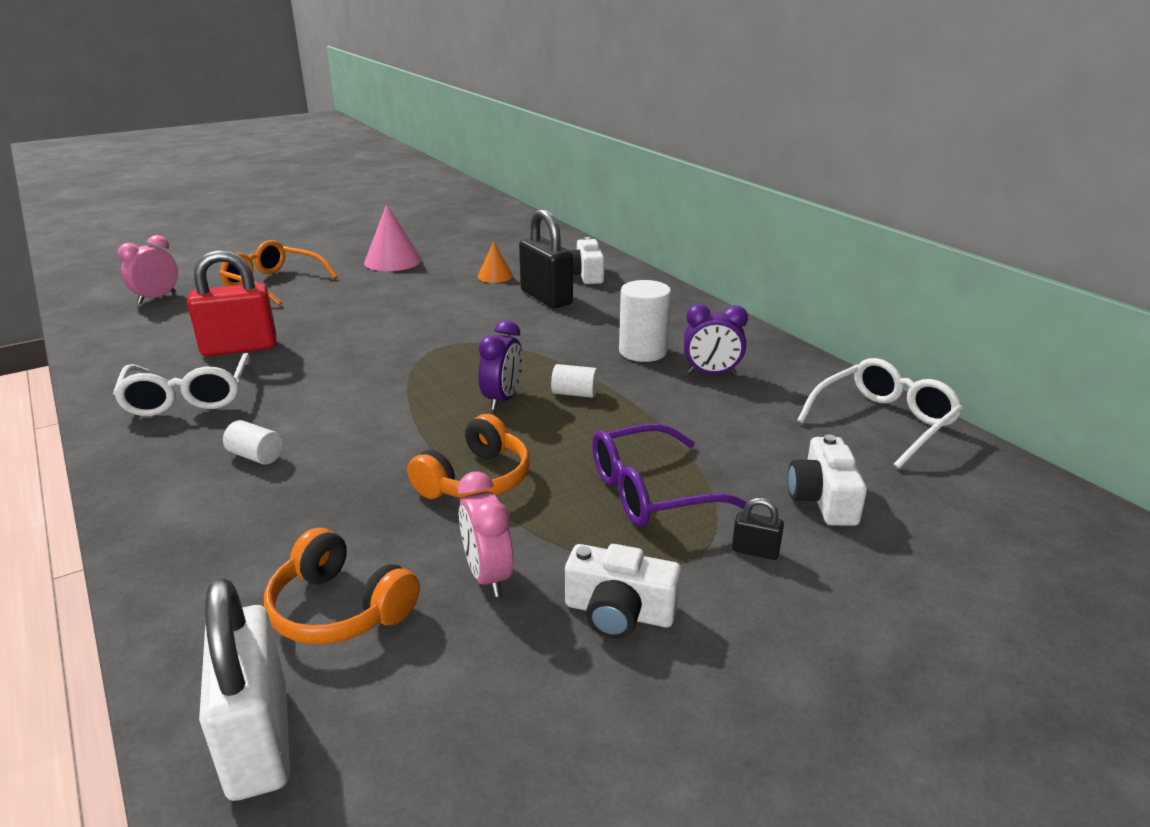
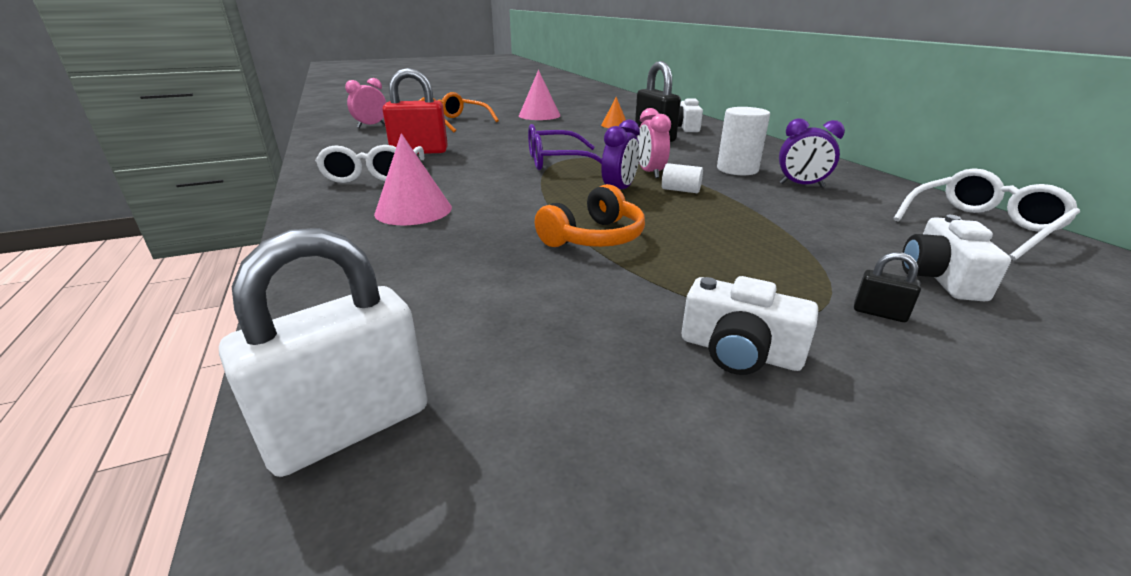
camera: 10 degrees right, 0 degrees up
(256, 456) = (413, 210): white cylinder -> pink cone
(258, 740) = (349, 427): white padlock -> white padlock turned 60 degrees clockwise
(339, 609) = (457, 320): orange headphones -> none
(488, 576) = (602, 308): pink clock -> pink clock (650, 173)
(651, 492) = (759, 258): purple glasses -> purple glasses (556, 162)

